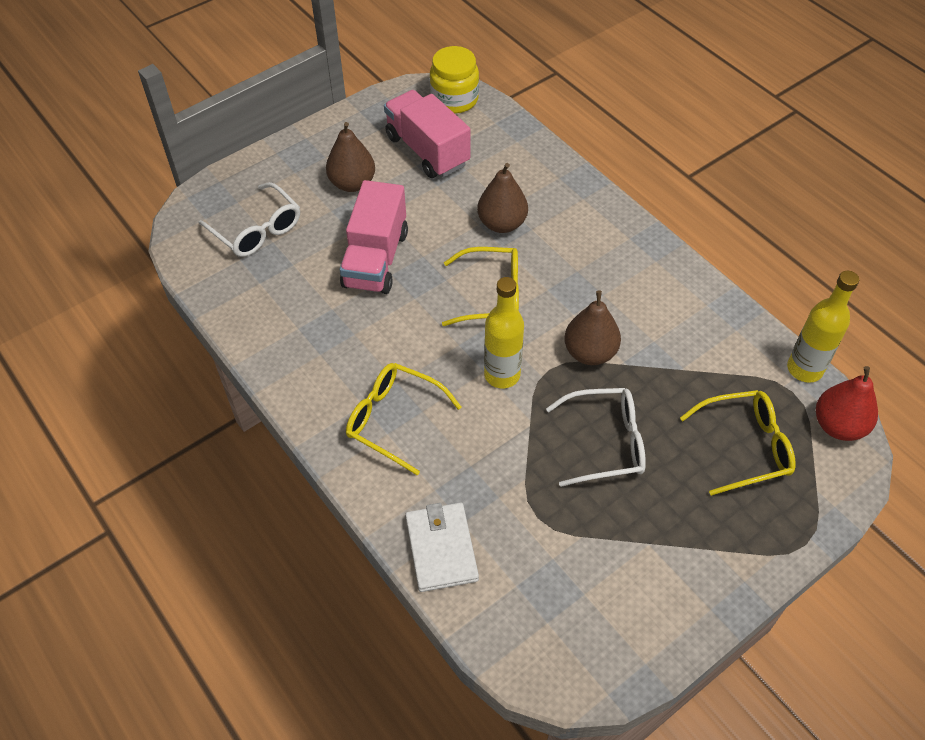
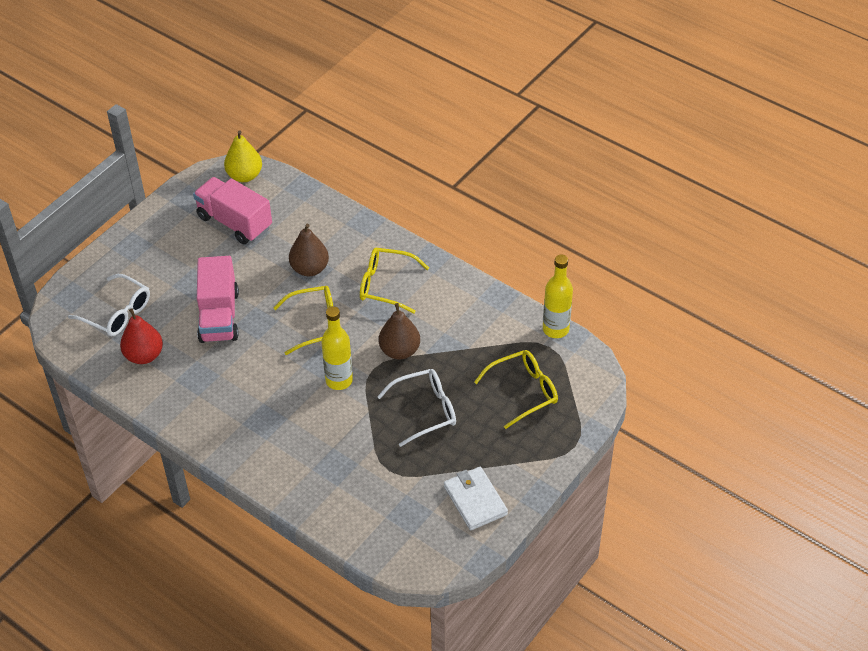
camera: 15 degrees left, 5 degrees down
(352, 183) = (182, 261): brown pear -> none
(393, 420) = (268, 429): yellow glasses -> yellow glasses (386, 285)
(441, 548) = (327, 506): white wallet -> white wallet (475, 500)
(454, 99) = (244, 176): yellow jar -> yellow pear
(838, 426) = (585, 363): red pear -> red pear (144, 355)

